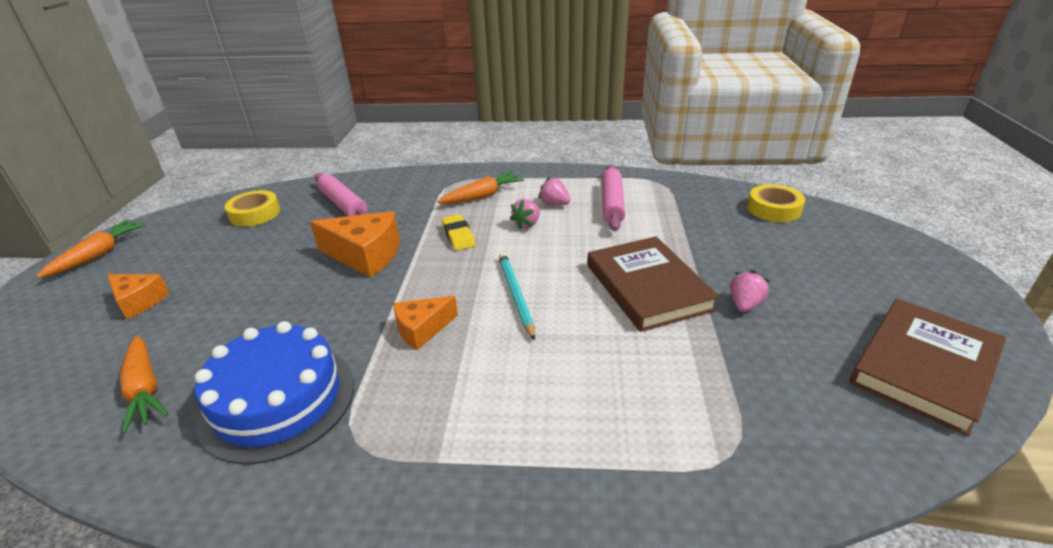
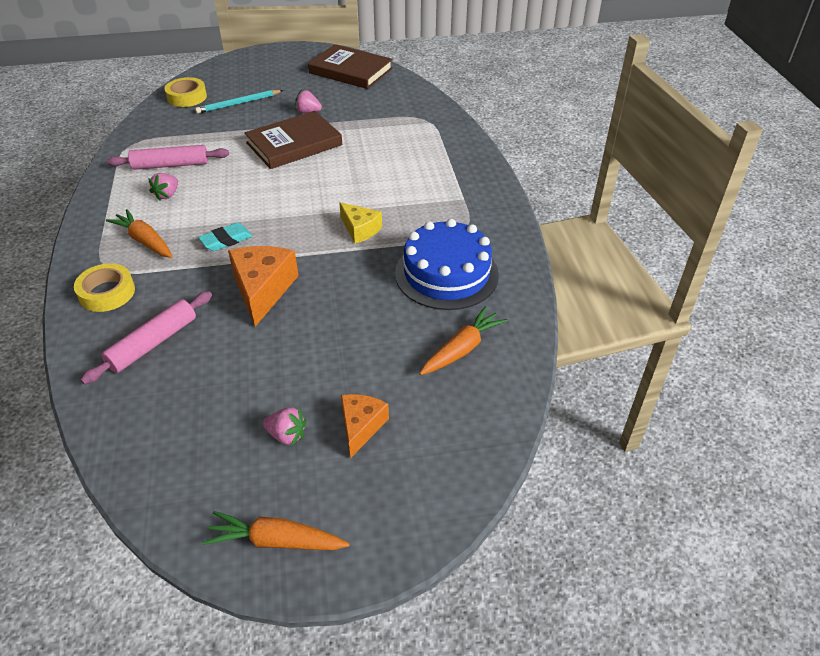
camera: 105 degrees left, 10 degrees up
(255, 214) = (170, 421): yellow tape -> yellow tape (107, 293)
(422, 329) = (360, 229): orange cheese -> yellow cheese
(458, 236) = (226, 240): yellow eraser -> turquoise eraser
(515, 295) = (312, 195): turquoise pencil -> turquoise pencil (238, 103)
(527, 224) = (205, 205): pink strawberry -> pink strawberry (287, 435)

